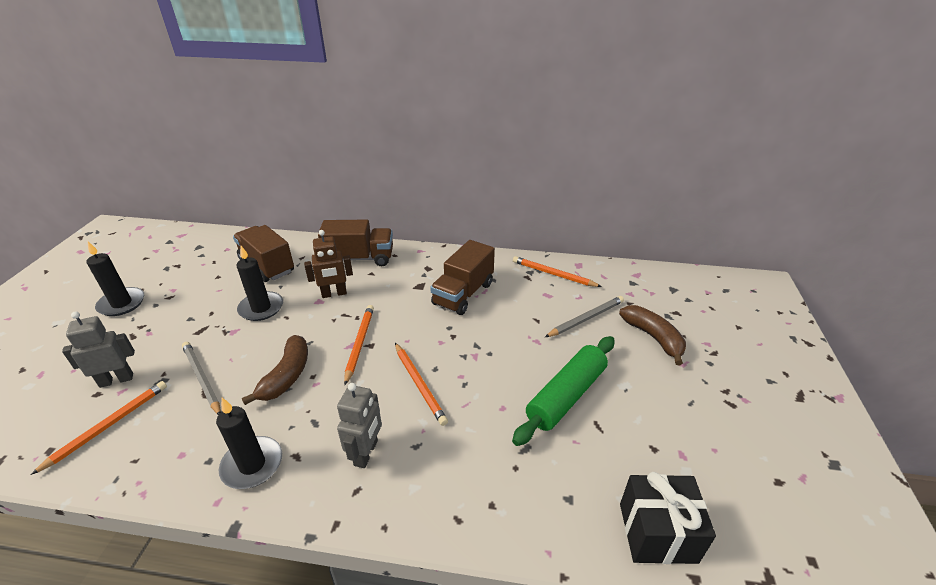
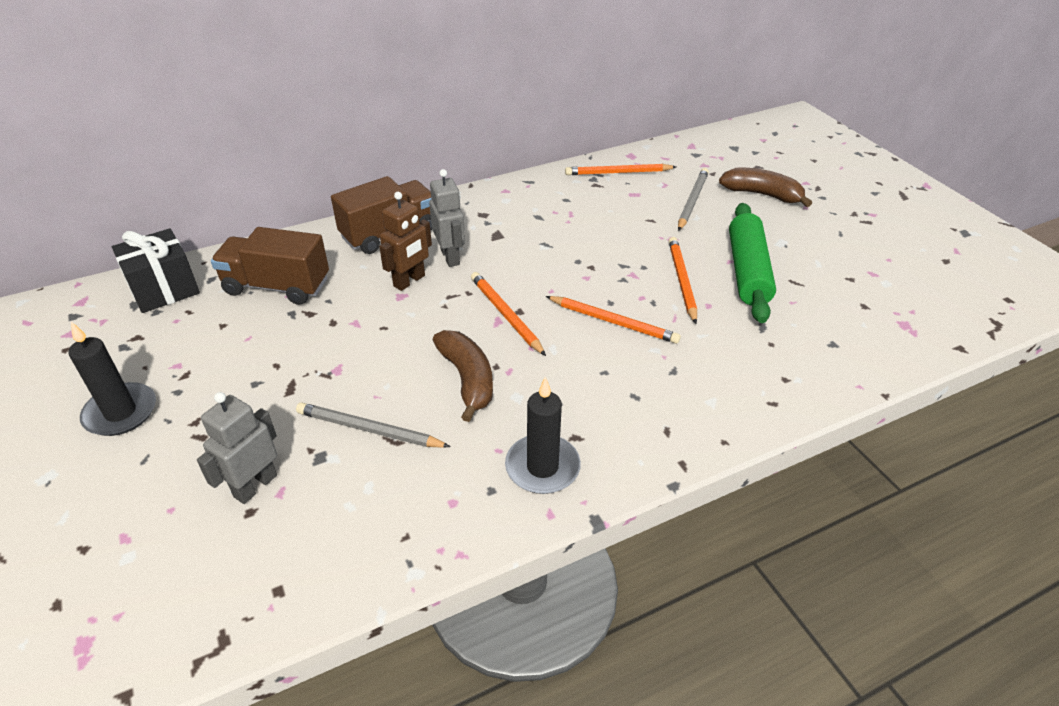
camera: 35 degrees left, 5 degrees up
(108, 426) = (319, 529): orange pencil -> orange pencil (681, 281)
(261, 308) = (338, 332): black candle -> none
(366, 453) = (638, 399): grey robot -> grey robot (450, 257)
(463, 294) = (553, 224): brown truck -> none
(657, 532) = (911, 333): black gift -> black gift (164, 289)

